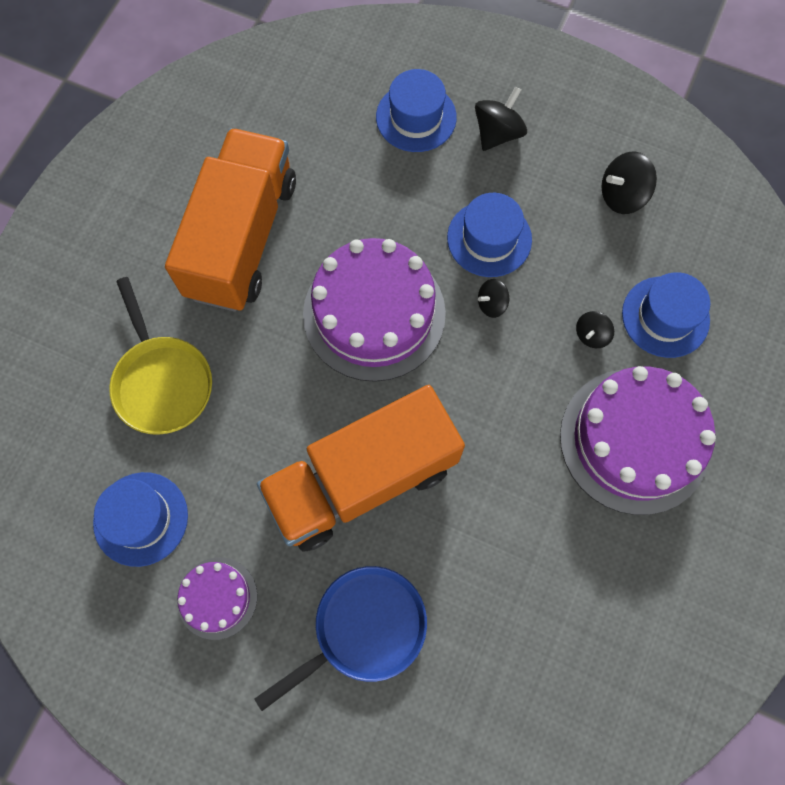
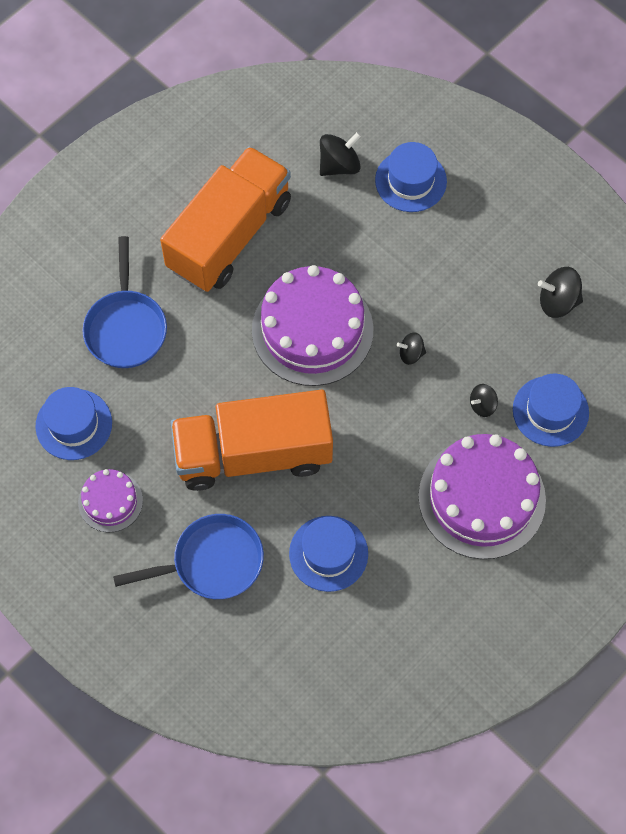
camera: 20 degrees right, 5 degrees down
(162, 382) = (126, 327): yellow pan -> blue pan
(489, 238) = (431, 301): blue hat -> blue hat (328, 553)
(497, 133) = (474, 216): black spinning top -> black spinning top (339, 165)

